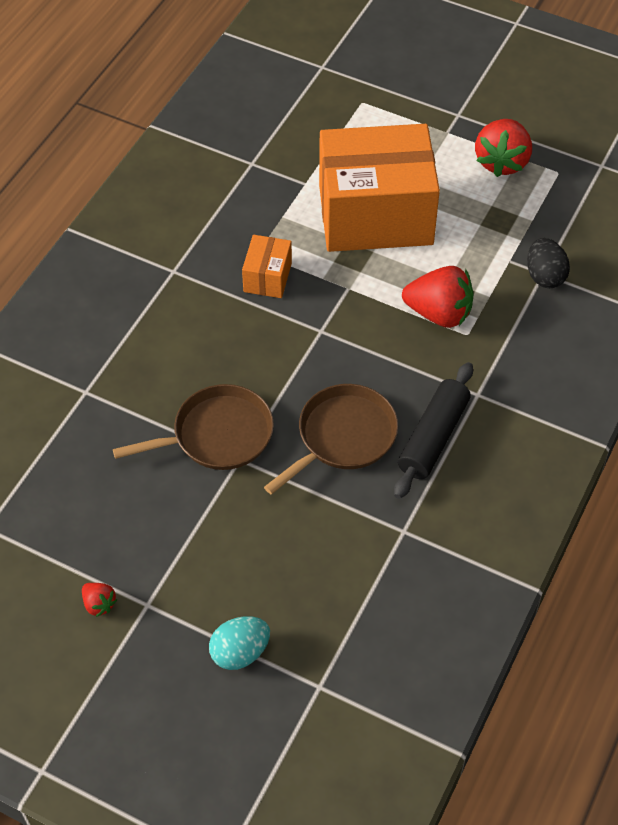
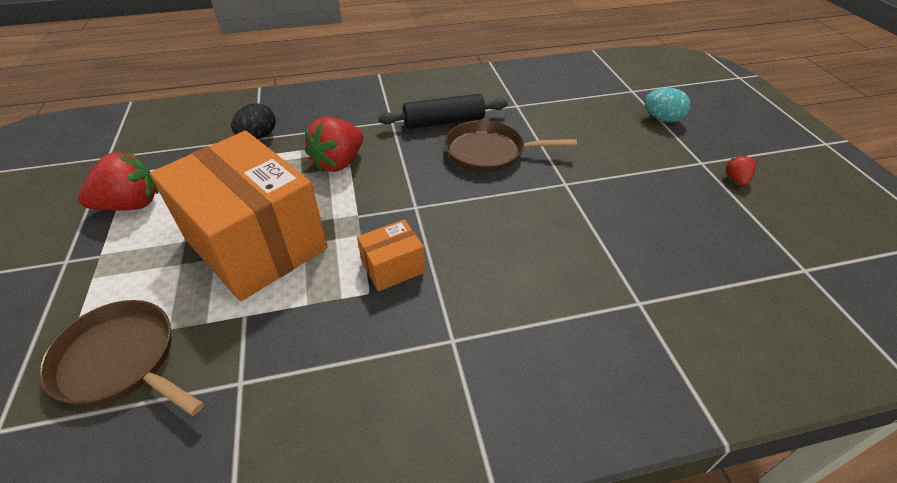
camera: 130 degrees left, 10 degrees down
(218, 435) = (564, 203): brown pan -> brown pan (121, 360)
(439, 313) = (339, 162): red strawberry -> red strawberry turned 120 degrees counterclockwise

